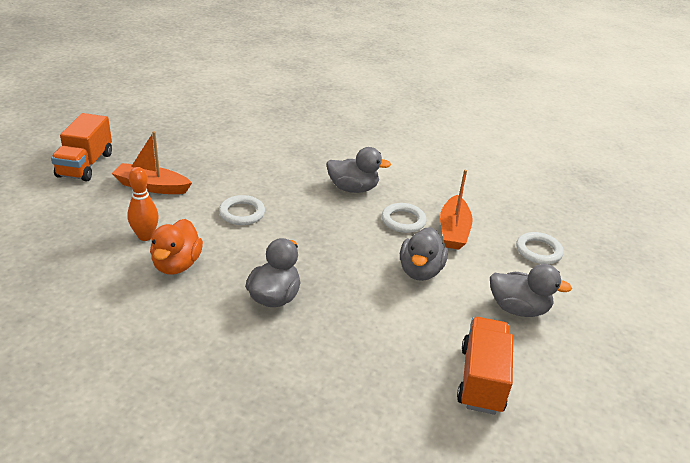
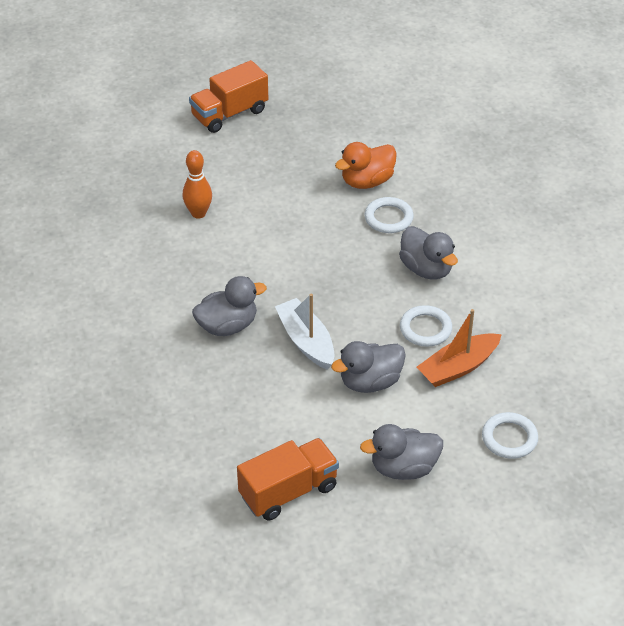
camera: 50 degrees right, 10 degrees up
(152, 186) = (256, 166): orange boat -> none
(177, 265) = (192, 253): orange duck -> orange duck (367, 181)
(242, 213) = (296, 236): white ring -> white ring (388, 218)
(343, 272) = (306, 341): none -> white boat
(518, 309) = (403, 468): grey duck -> grey duck turned 105 degrees clockwise

